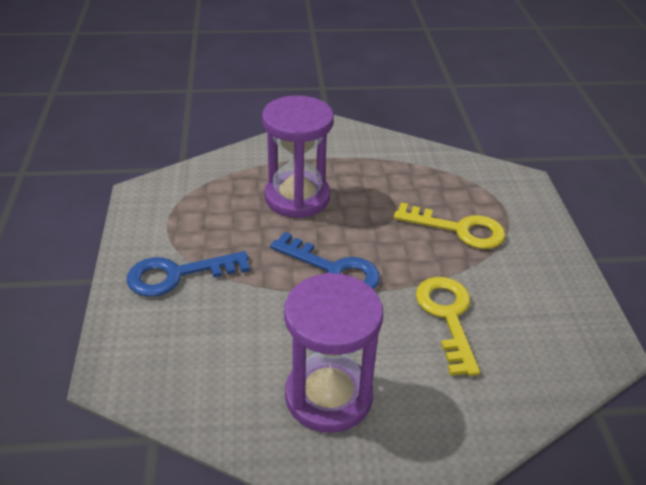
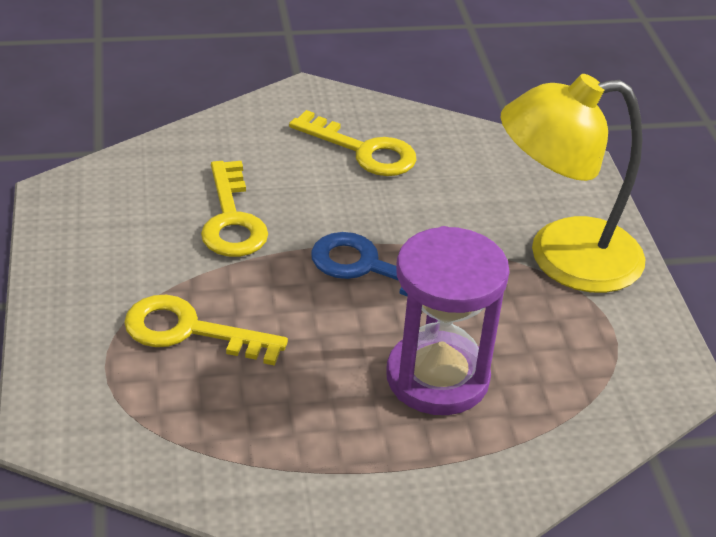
camera: 175 degrees right, 0 degrees up
(177, 275) = (562, 257): blue key -> yellow lamp
(328, 396) = (363, 151): purple hourglass -> yellow key

